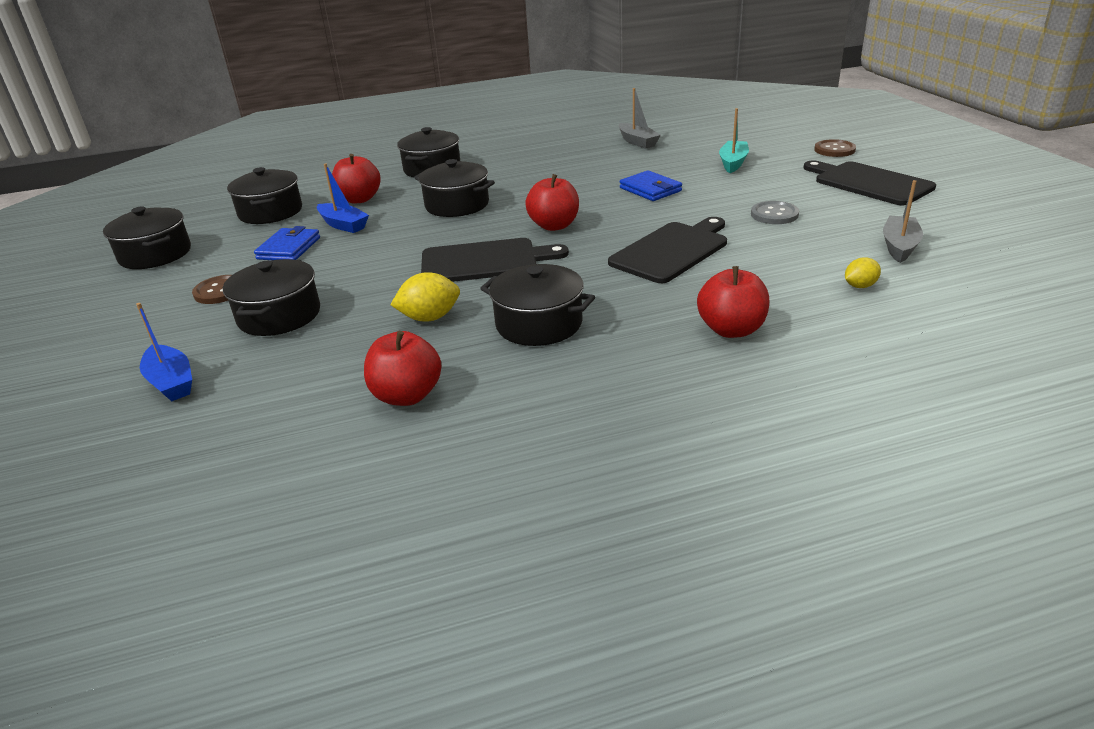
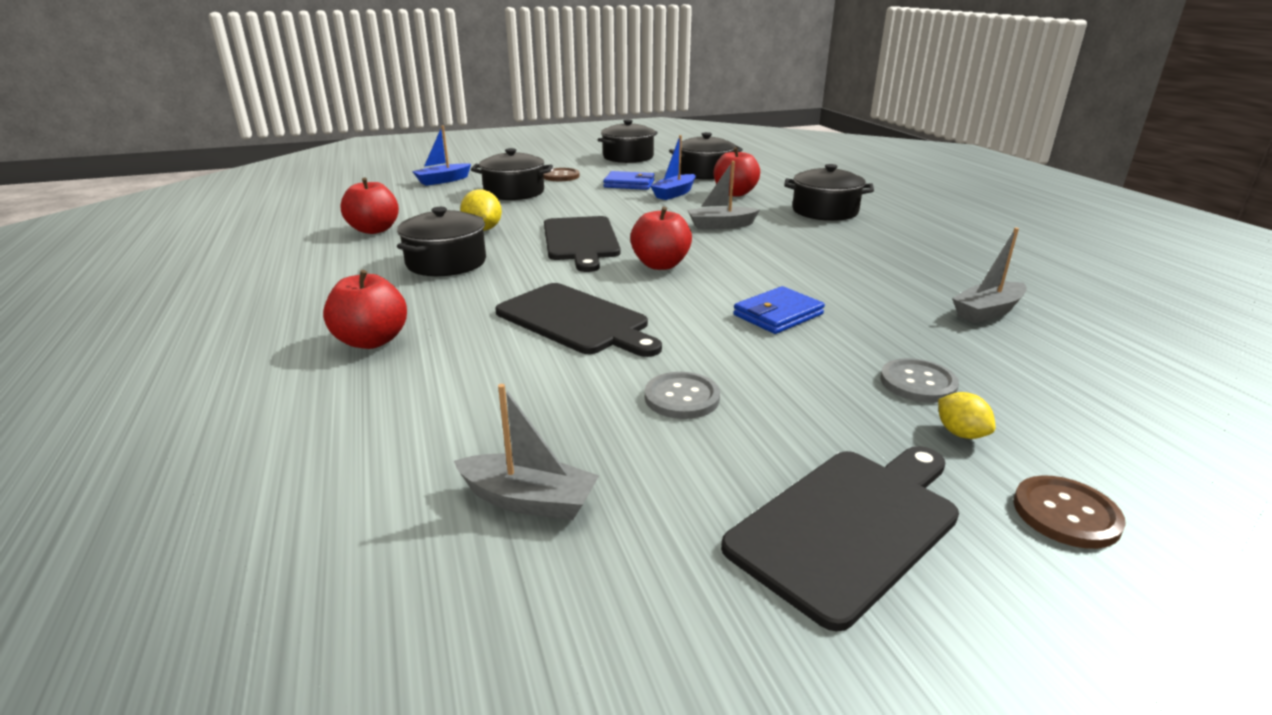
camera: 85 degrees right, 5 degrees down
(457, 205) = (720, 225): black pot -> grey boat
(733, 163) = (918, 383): turquoise boat -> grey button
(860, 286) = (416, 436): yellow lemon -> yellow lemon (960, 433)

